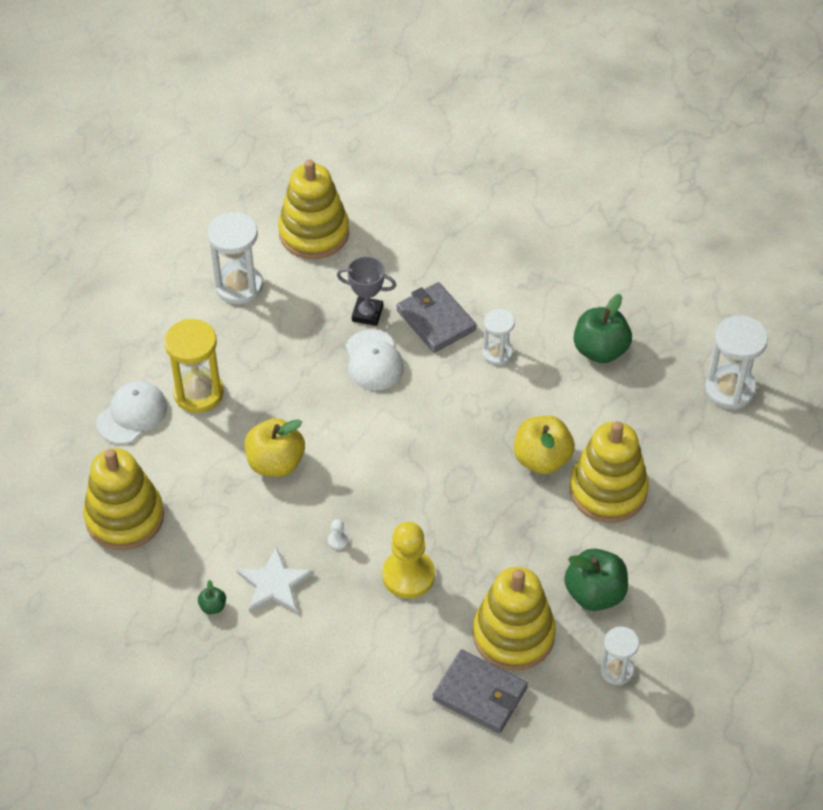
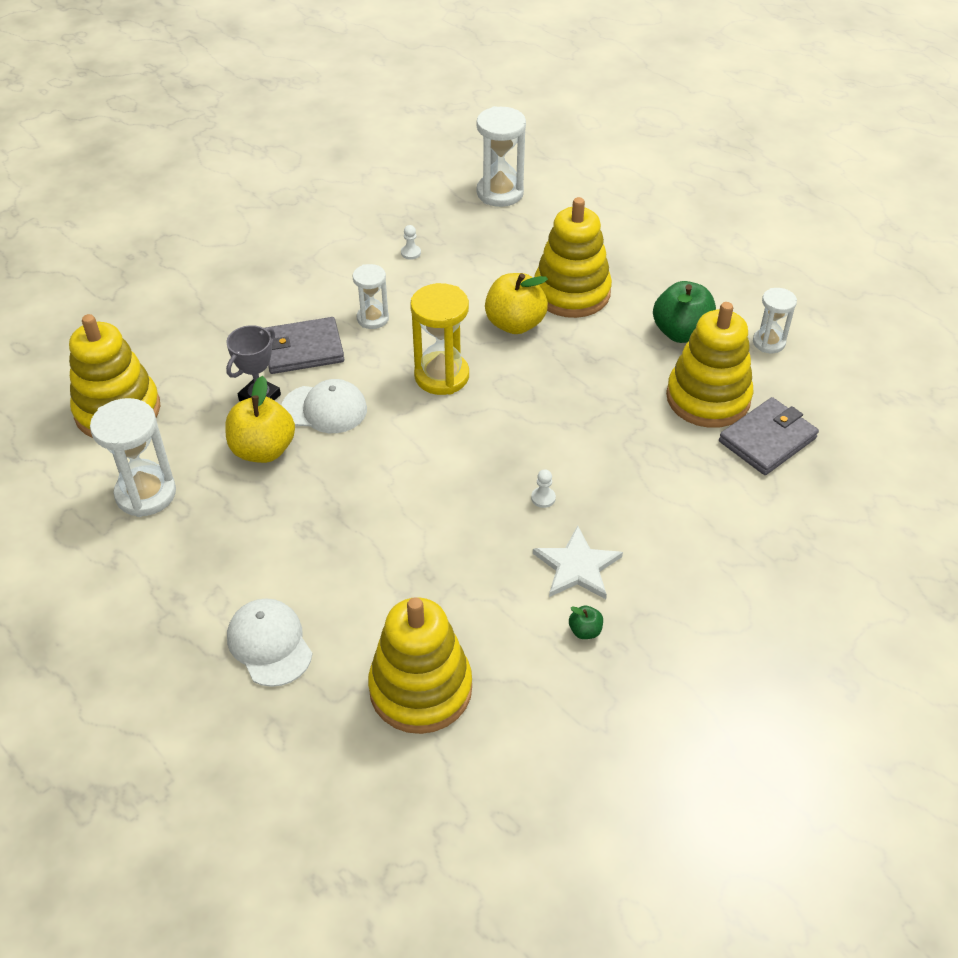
camera: 70 degrees left, 5 degrees down
(198, 393) = (277, 570): yellow hourglass -> yellow hourglass (441, 376)
(275, 463) = (415, 524): yellow apple -> yellow apple (263, 450)
(408, 575) = (609, 454): yellow pawn -> none
(600, 350) = (411, 253): green apple -> white pawn

